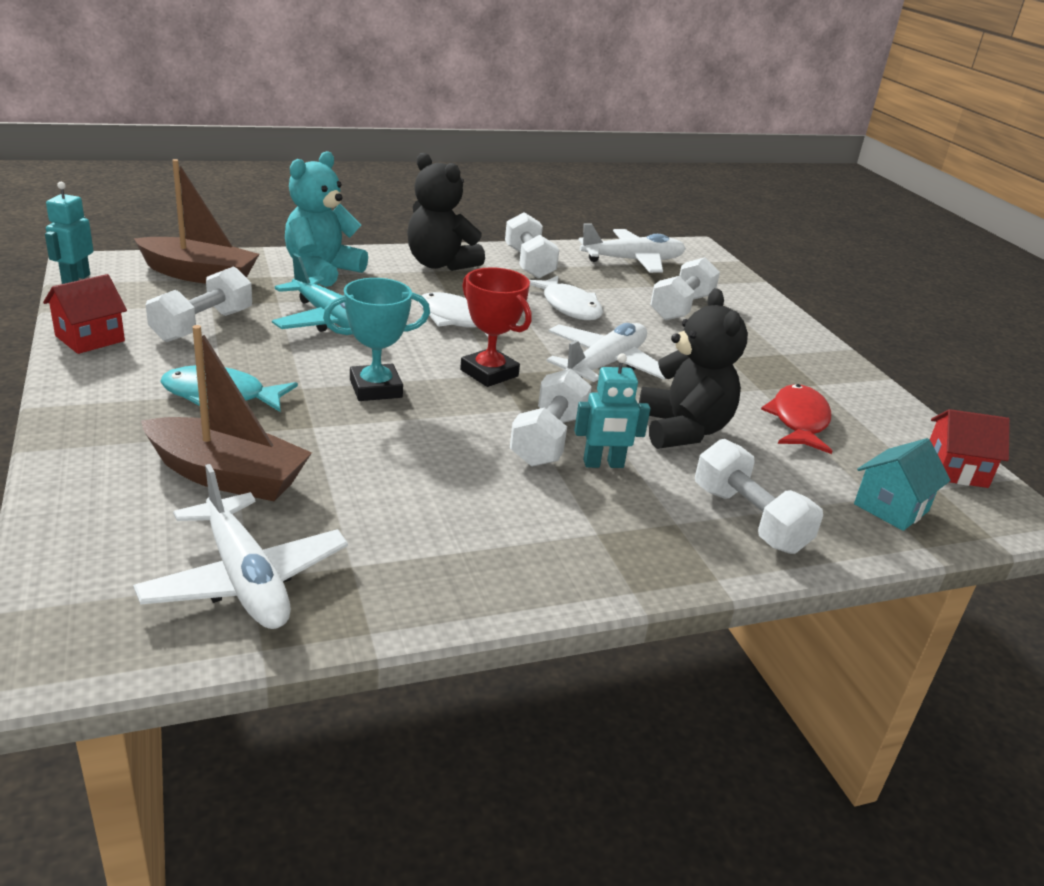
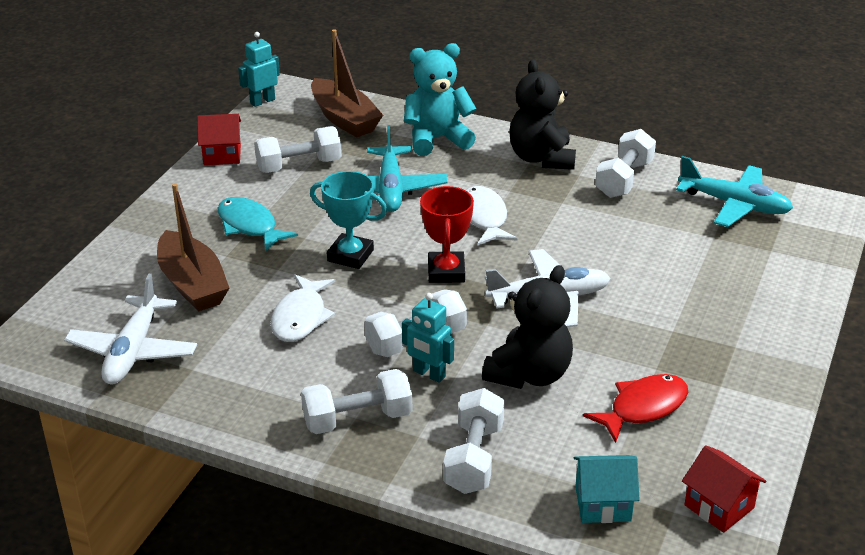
camera: 45 degrees right, 5 degrees up
(569, 307) = (597, 234): white fish -> white fish (301, 317)
(633, 261) = (734, 205): white plane -> turquoise plane
(681, 307) = (706, 268): white dumbbell -> white dumbbell (357, 419)

